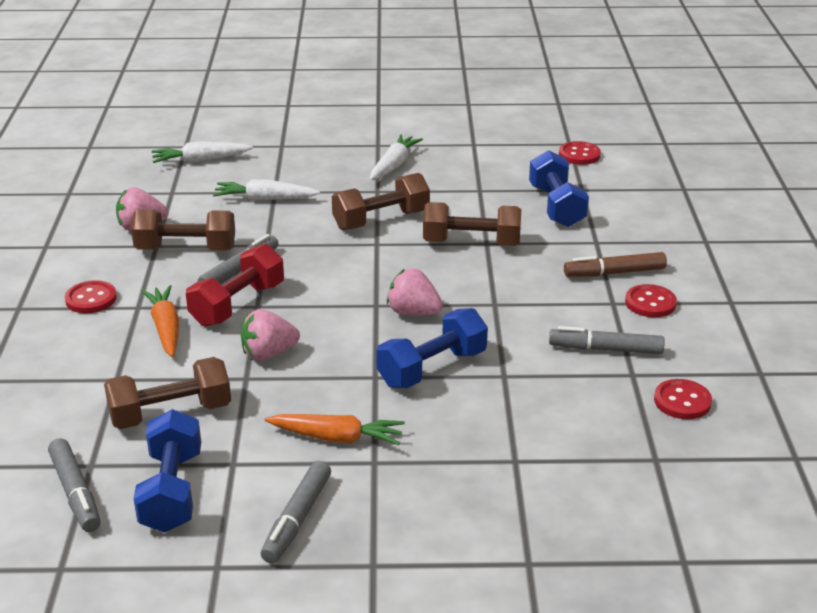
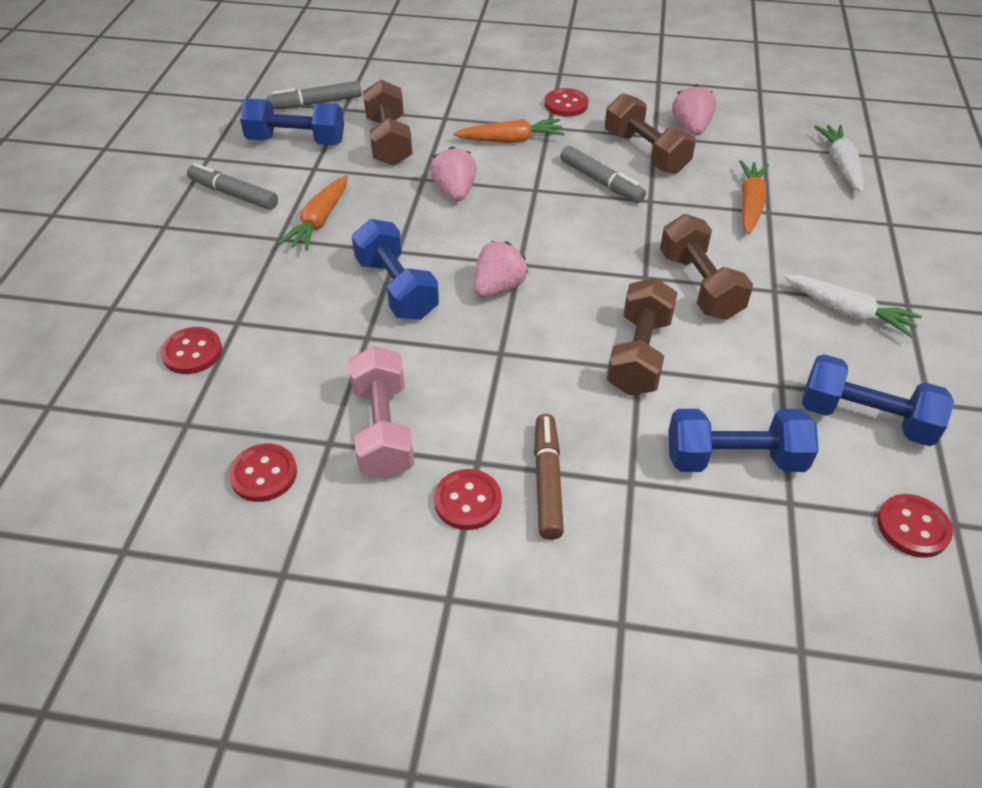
camera: 100 degrees right, 15 degrees up
(186, 249) = (645, 152): brown dumbbell -> brown dumbbell turned 45 degrees counterclockwise
(237, 304) = (540, 178): red dumbbell -> none
(265, 199) = (750, 204): white carrot -> orange carrot
(498, 164) = (865, 418): none -> blue dumbbell
(568, 480) = (192, 352): none -> red button
(605, 349) = (383, 430): grey marker -> pink dumbbell

